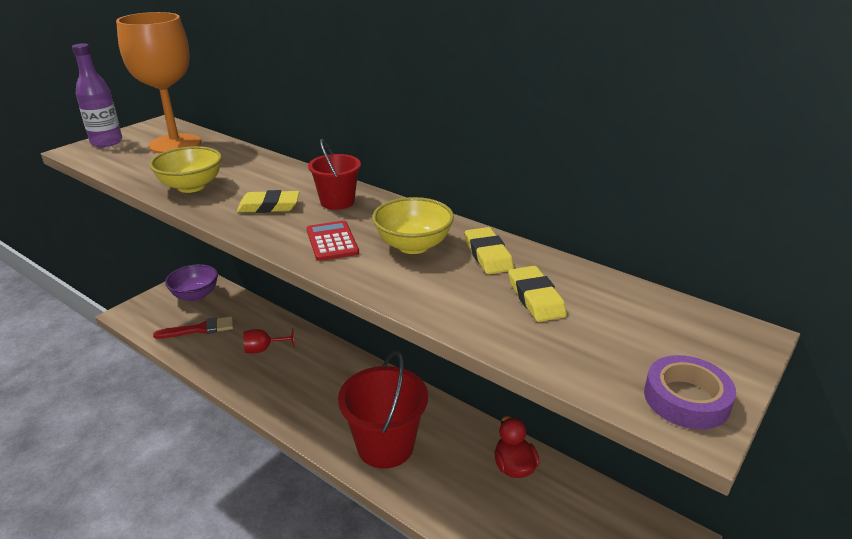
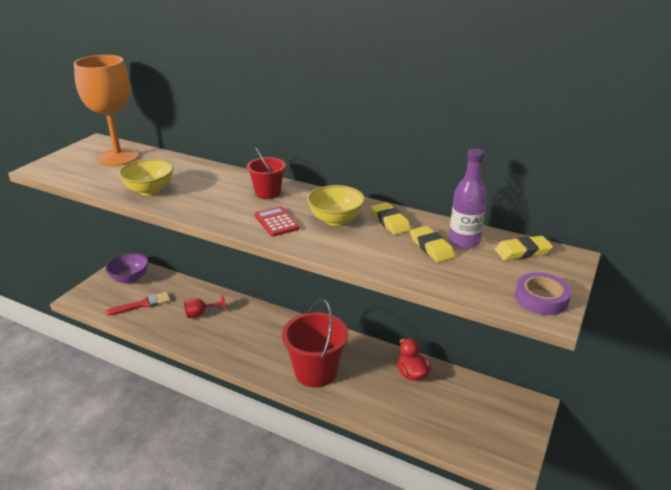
camera: 10 degrees left, 0 degrees up
(106, 142) = (60, 160): purple bottle -> purple bottle (464, 241)
(269, 206) = (217, 200): yellow eraser -> yellow eraser (522, 251)

